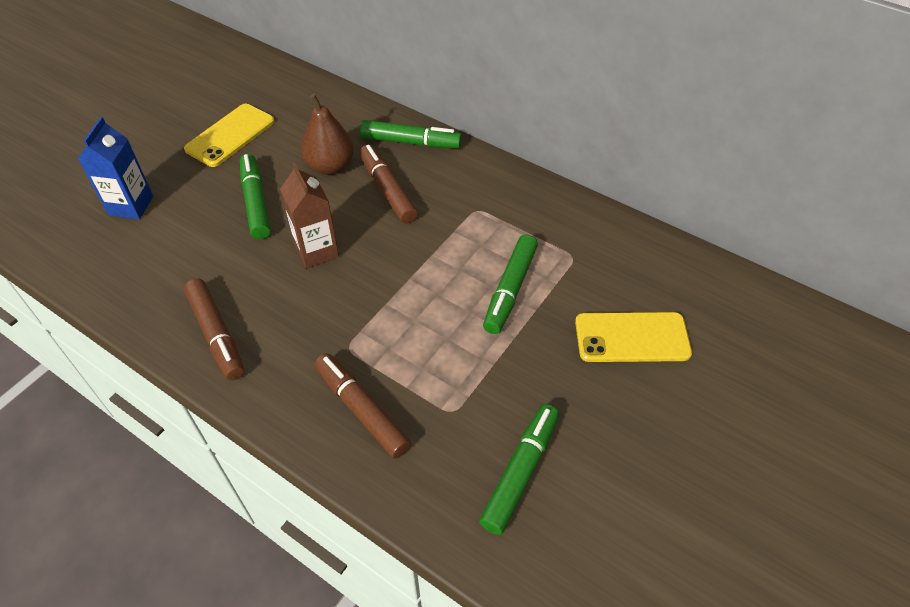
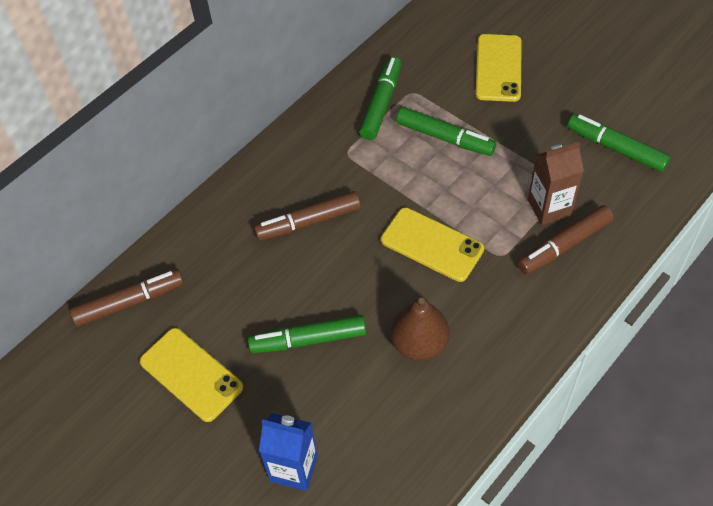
camera: 80 degrees left, 5 degrees up
(217, 334) = (482, 361): brown marker -> brown marker (129, 302)
(316, 251) = (384, 282): brown carton -> brown carton (549, 208)
(330, 166) = (264, 272): brown pear -> brown pear (419, 344)
(362, 286) = (432, 244): none -> yellow phone
(411, 142) = (240, 200): green marker -> green marker (381, 103)

